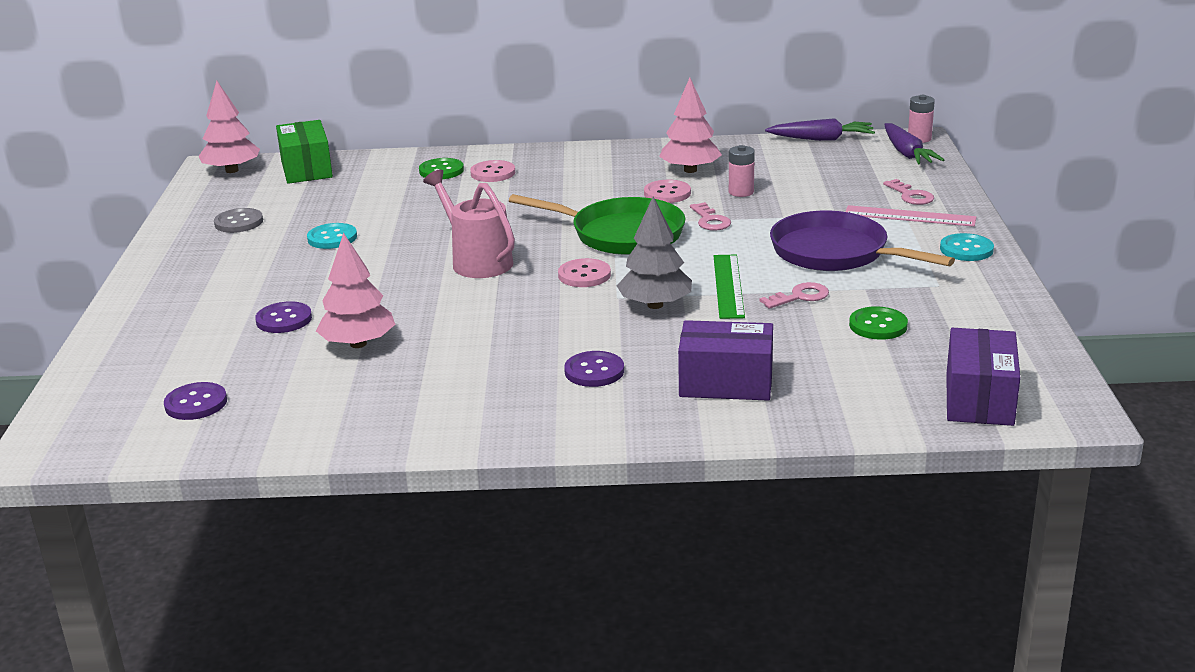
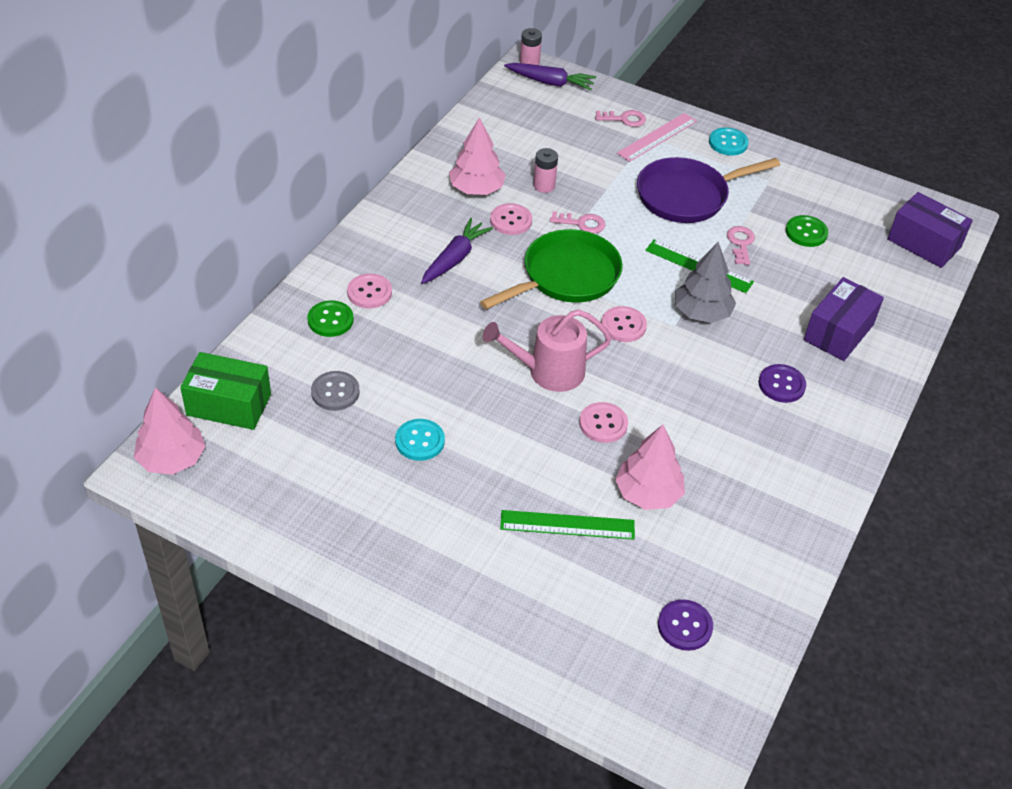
camera: 65 degrees left, 20 degrees up
(239, 222) = (320, 493): grey button -> grey button (335, 392)
(284, 319) = (567, 525): purple button -> green ruler
(433, 301) = (603, 424): none -> pink button
(822, 139) = (483, 102): purple carrot -> purple carrot (455, 258)

